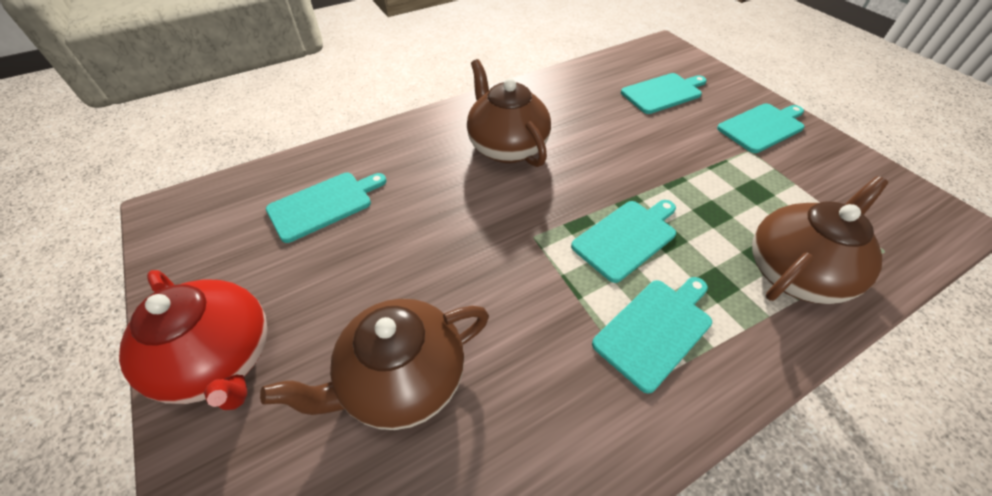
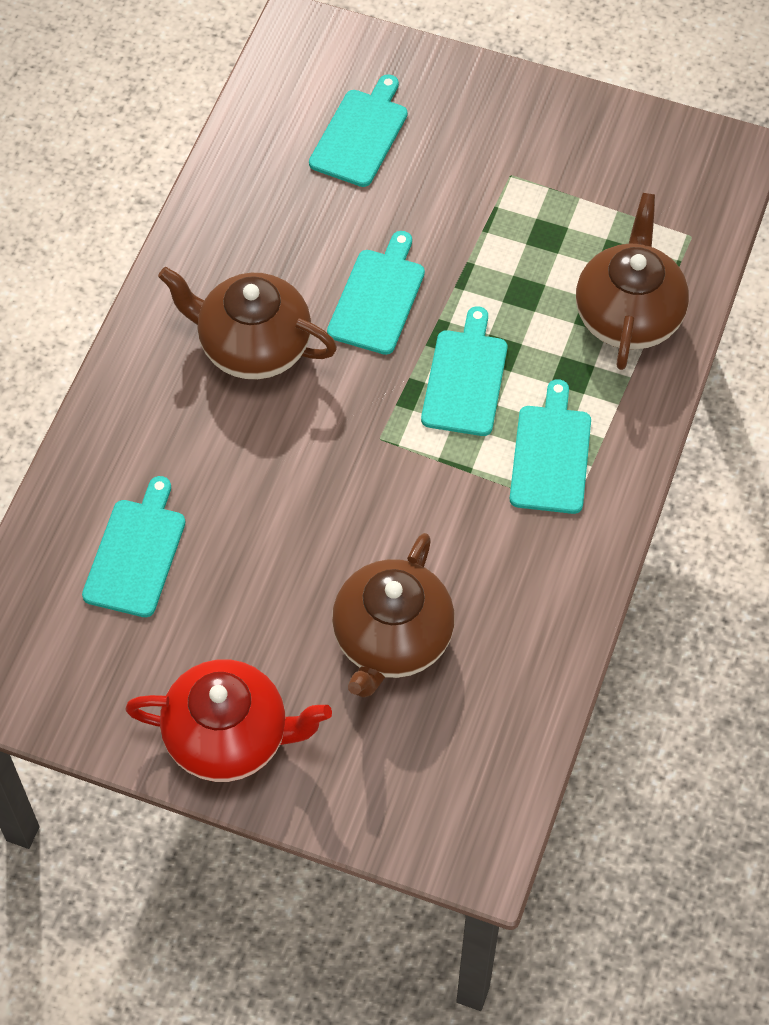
camera: 40 degrees left, 10 degrees up
(762, 127) = (504, 126): turquoise cutting board -> turquoise cutting board (378, 298)

